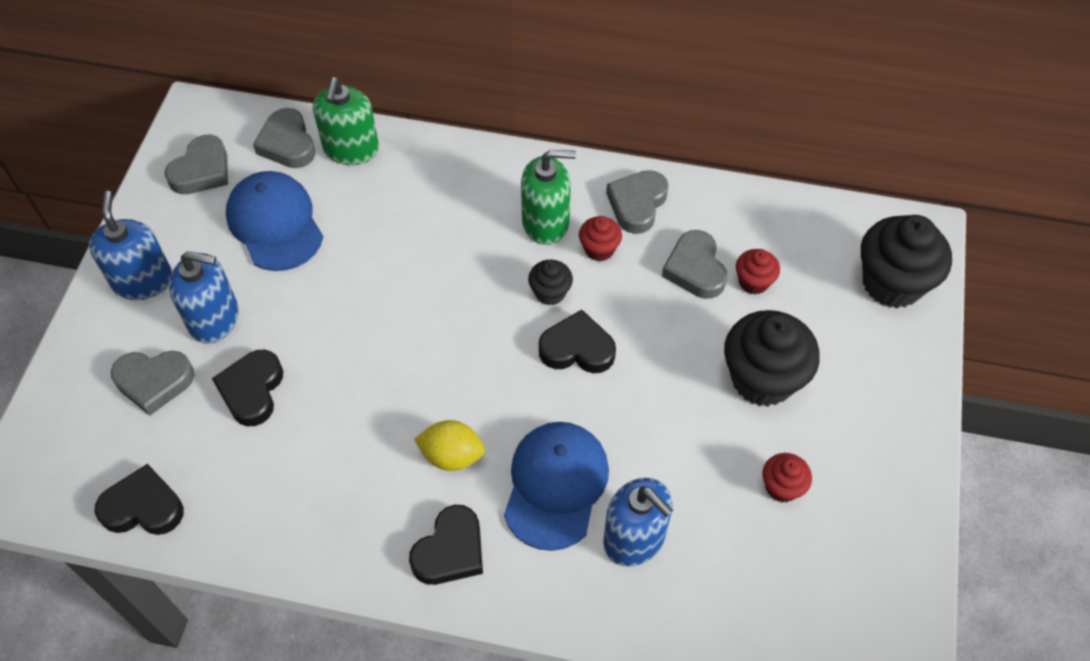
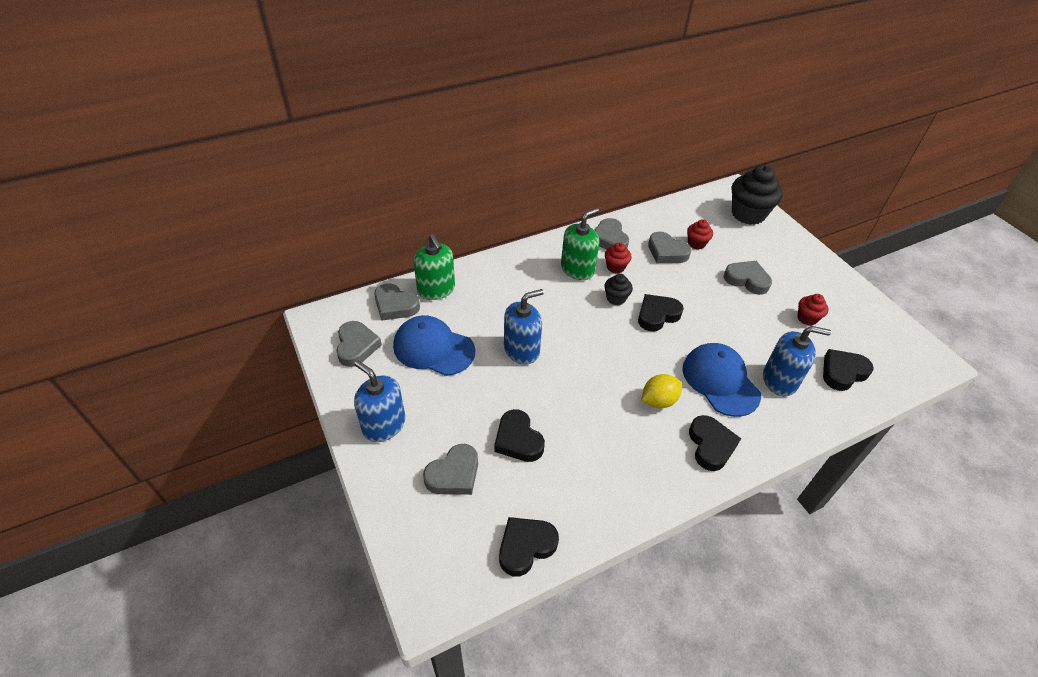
camera: 40 degrees left, 10 degrees down
(214, 319) = (453, 417): blue soap dispenser -> blue soap dispenser (521, 350)
(736, 590) = (843, 372): none -> black heart
(762, 378) = (747, 280): black cupcake -> grey heart

